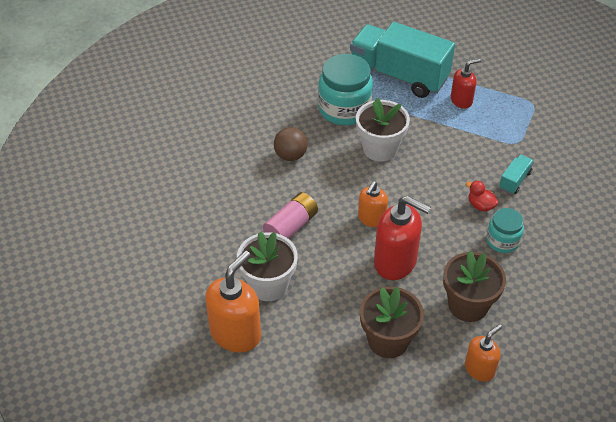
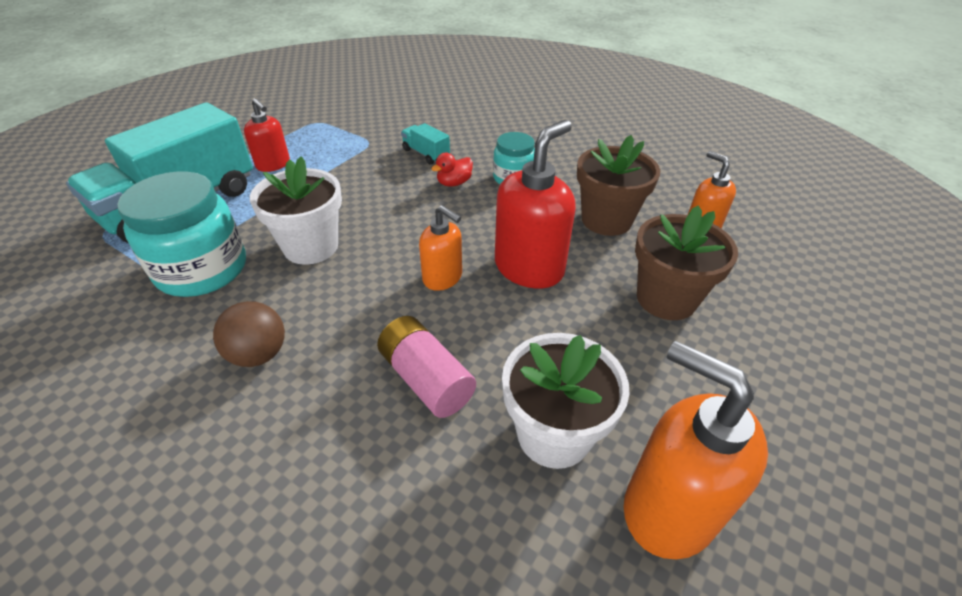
camera: 80 degrees left, 5 degrees down
(461, 100) = (273, 165): red soap dispenser -> red soap dispenser turned 150 degrees clockwise

